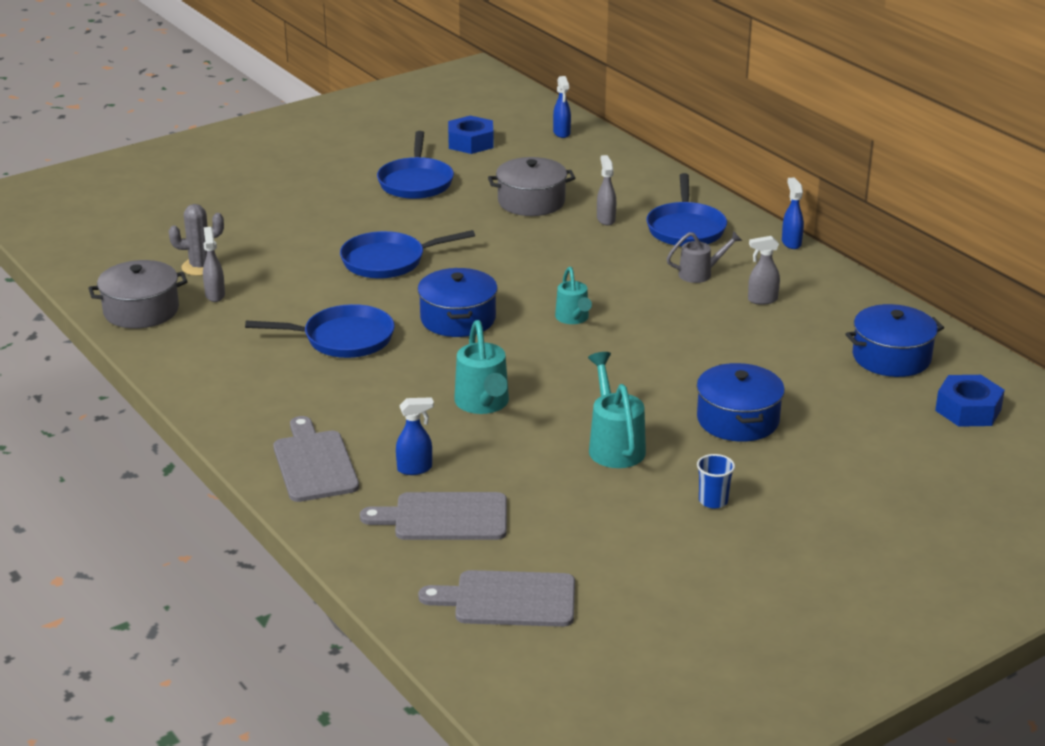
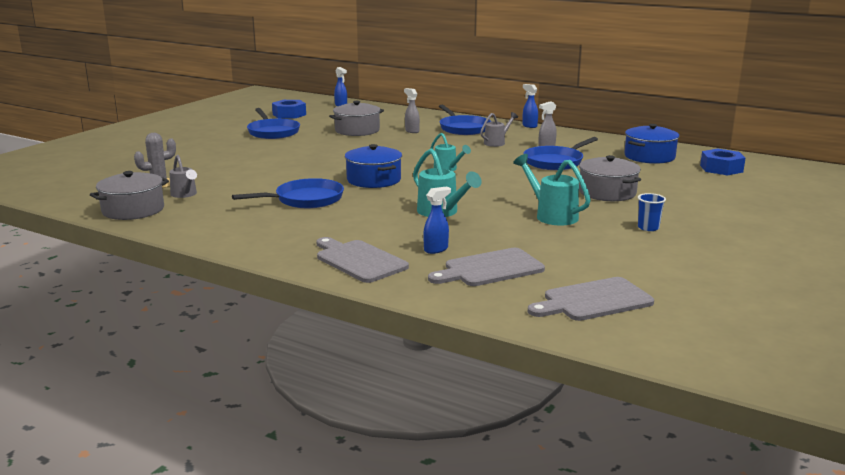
camera: 25 degrees left, 10 degrees down
(215, 295) = (185, 194): grey spray bottle -> grey watering can
(388, 261) = (294, 164): blue pan -> blue pan (555, 162)
(738, 420) = (607, 192): blue pot -> grey pot

